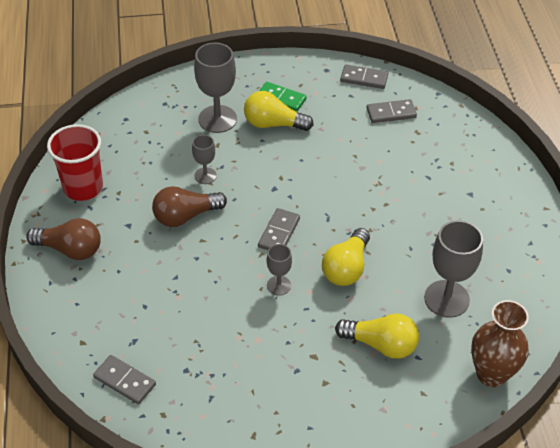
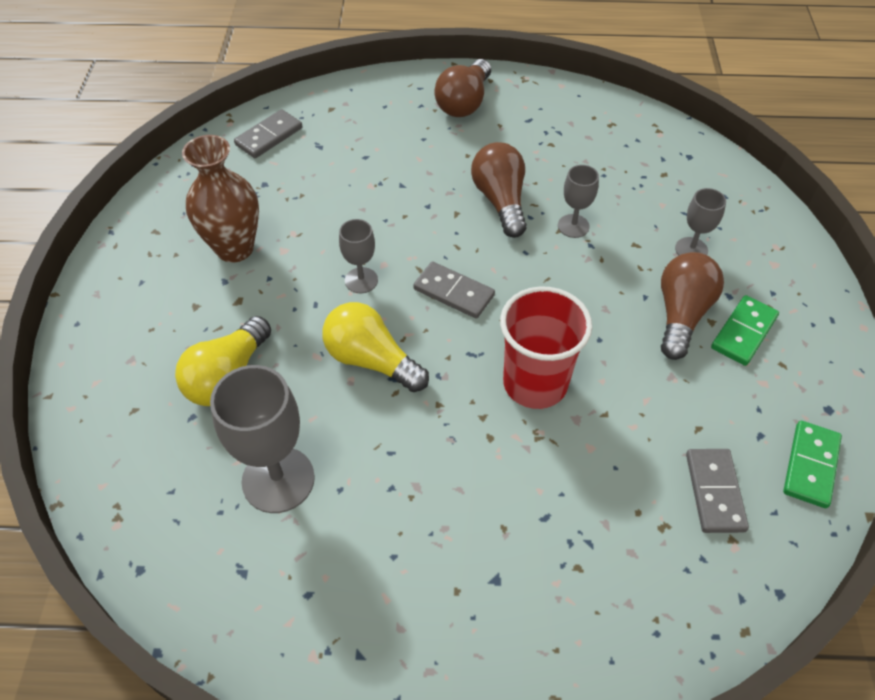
camera: 100 degrees right, 5 degrees up
(83, 187) = (562, 115): red cup -> red cup (535, 383)
(217, 119) = (691, 249): grey goblet -> grey goblet, size x0.54
(273, 124) = (681, 314): yellow light bulb -> brown light bulb
(364, 79) = (810, 465): grey domino -> green domino
(491, 374) = (125, 506): brown vase -> brown vase (235, 248)

